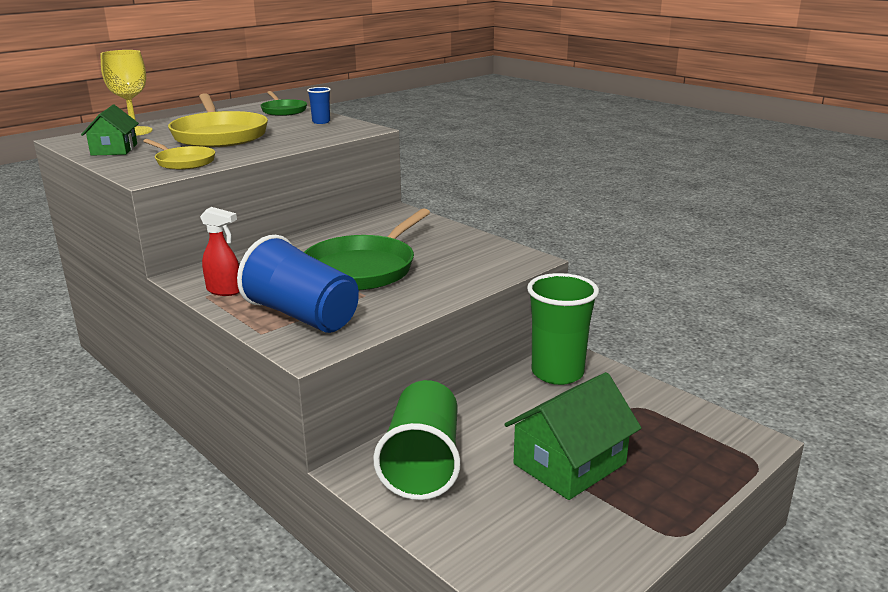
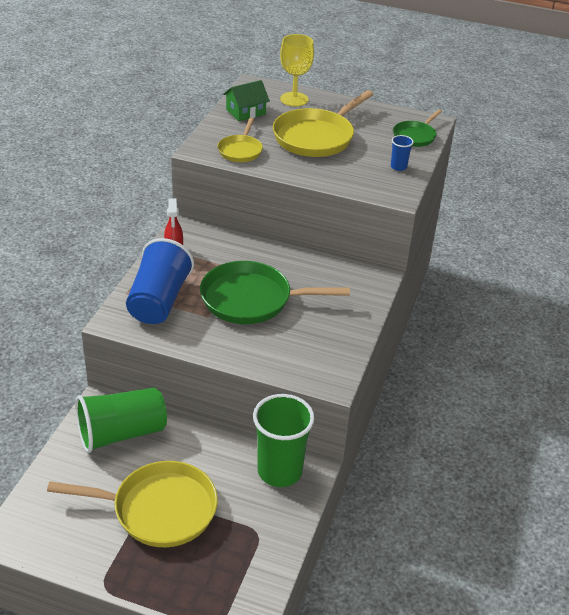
camera: 60 degrees right, 15 degrees up
(569, 463) = (158, 509): green house -> yellow pan

